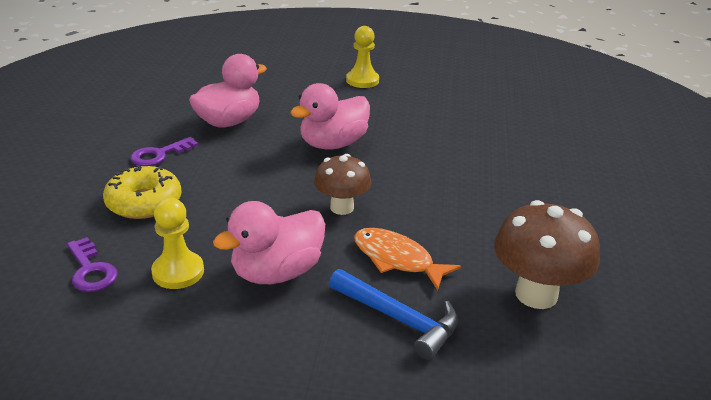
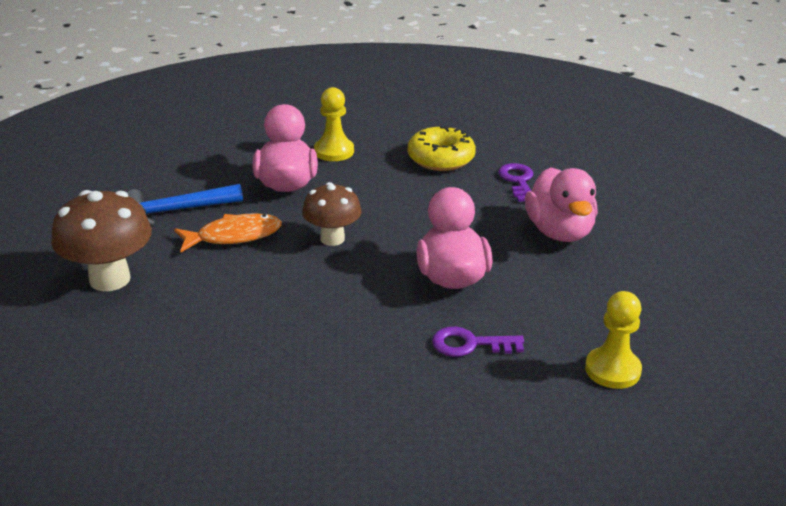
camera: 125 degrees right, 0 degrees up
(91, 270) = (373, 126): purple key -> purple key (470, 344)

